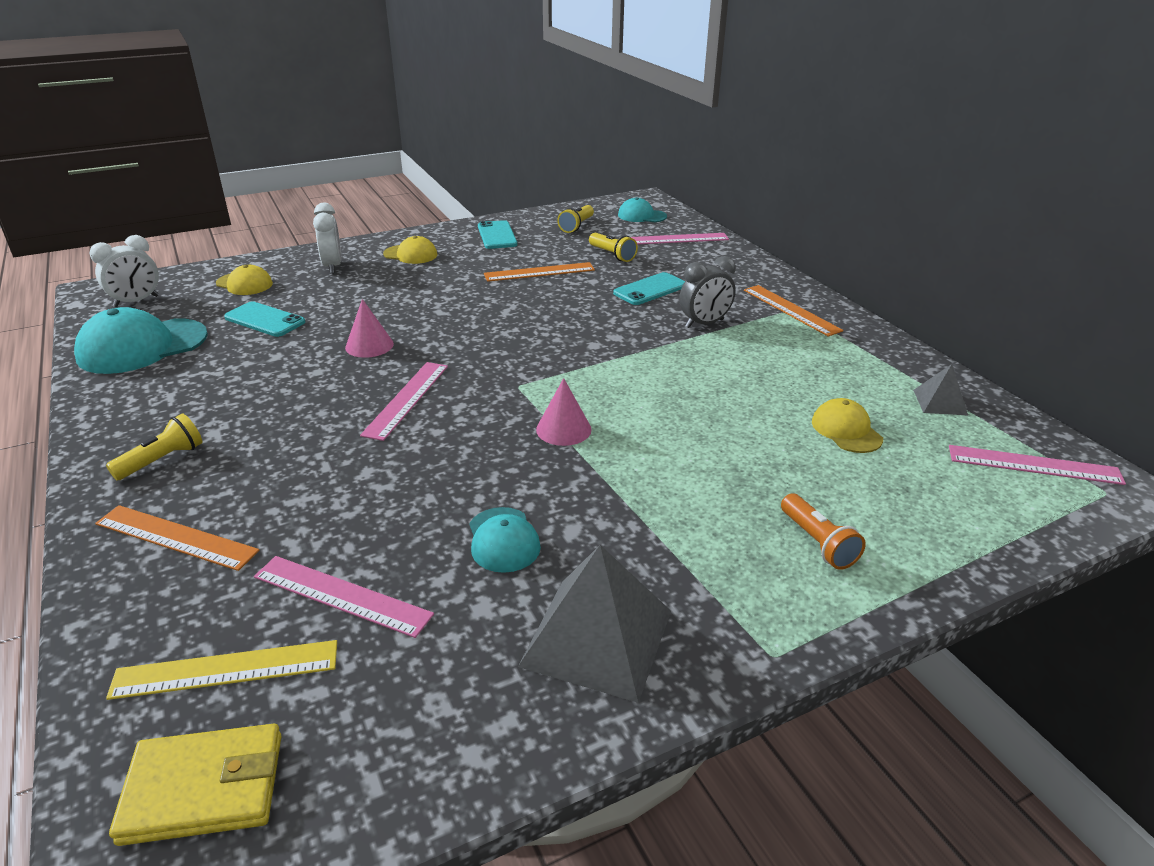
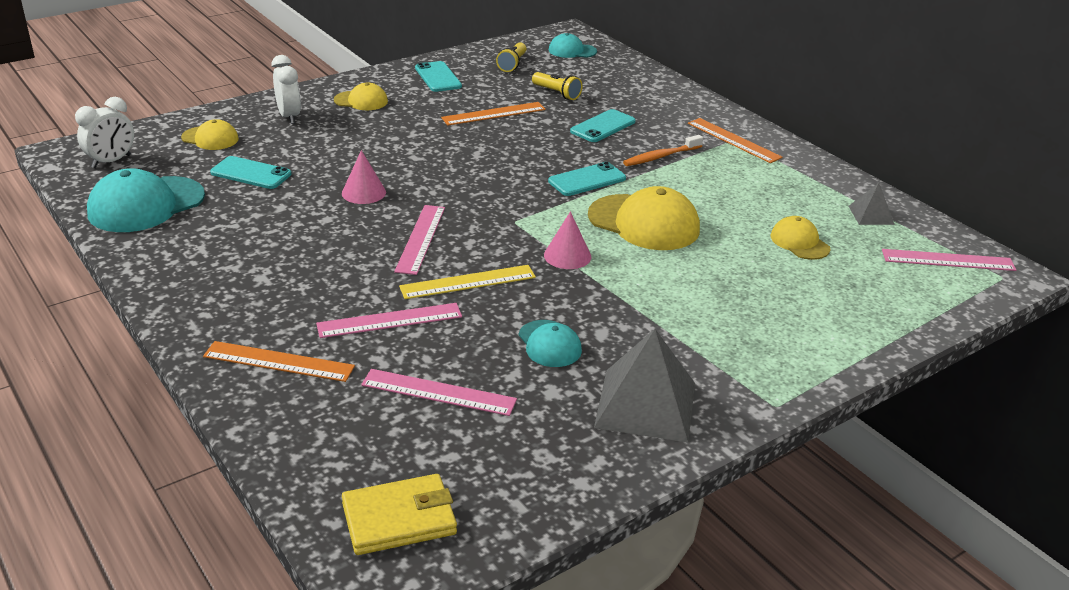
camera: 10 degrees left, 0 degrees up
(162, 460) = (229, 303): yellow flashlight -> none
(226, 669) = (374, 448): yellow ruler -> yellow ruler (468, 282)
(614, 344) = (587, 180): none -> turquoise phone
(664, 396) = (644, 223): none -> yellow cap
(677, 239) = (613, 74): pink ruler -> pink ruler (389, 320)
(704, 323) = (660, 157): grey clock -> orange toothbrush
(817, 542) = (793, 328): orange flashlight -> none

